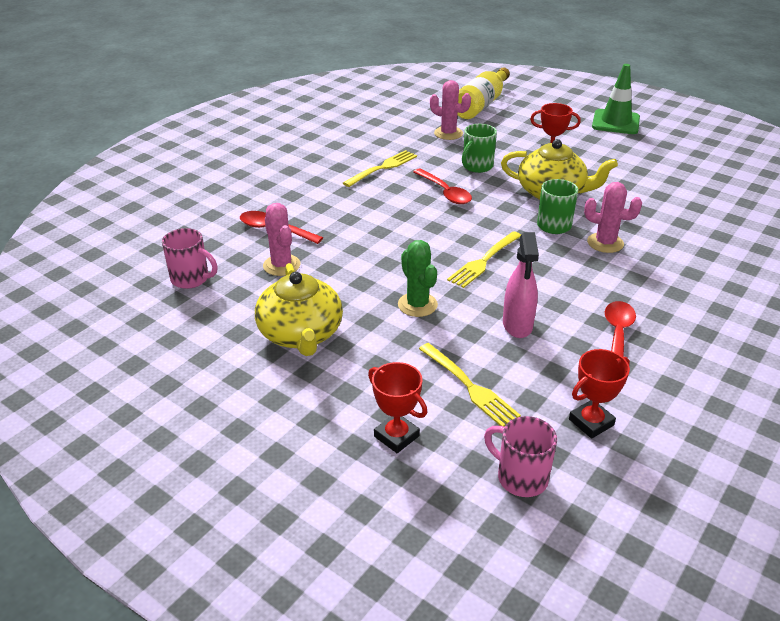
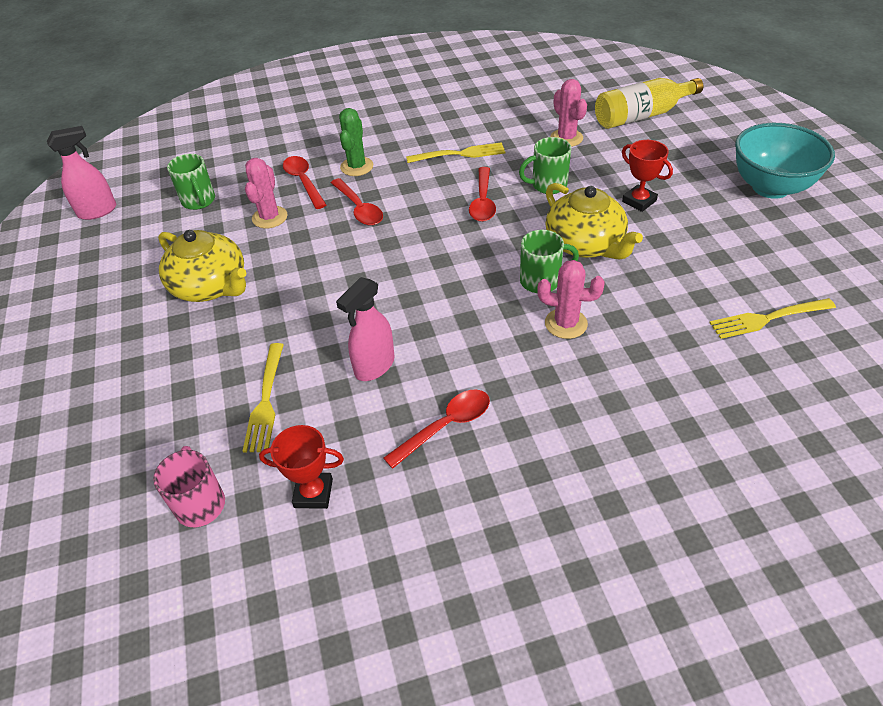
camera: 40 degrees right, 10 degrees up
(87, 327) = (98, 211): none -> pink spray bottle
(191, 279) = (199, 201): pink mug -> green mug
(301, 334) = (211, 286): yellow teapot -> yellow teapot turned 75 degrees counterclockwise
(353, 231) = (359, 208): none -> red spoon
(396, 436) = (165, 411): red trophy -> none
(417, 305) = (321, 304): green cactus -> green cactus (357, 167)
(484, 261) = (427, 288): yellow fork -> yellow fork (767, 319)
(605, 243) = (566, 323): pink cactus -> pink cactus turned 45 degrees counterclockwise
(615, 122) = (770, 187): green traffic cone -> turquoise bowl

